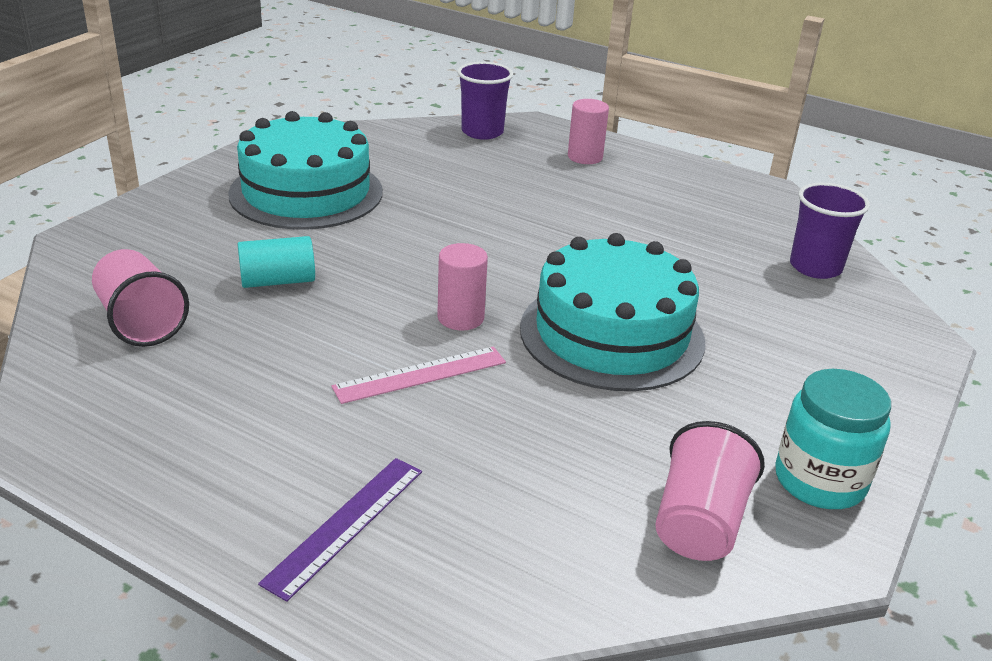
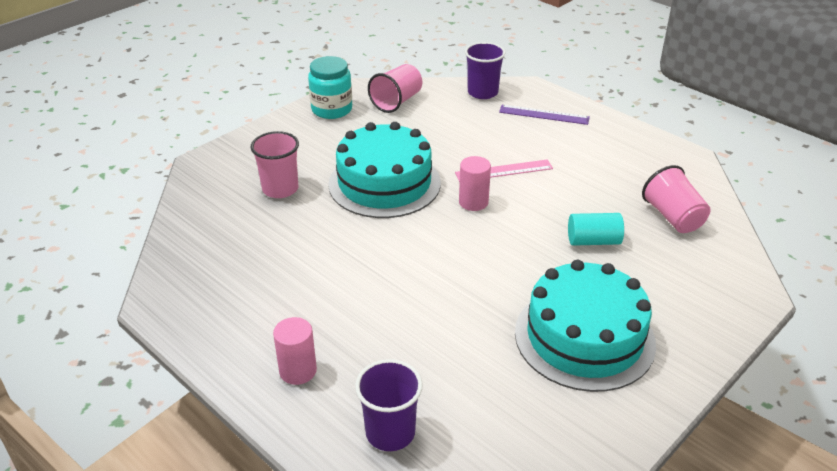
camera: 165 degrees left, 5 degrees up
(346, 525) = (544, 115): purple ruler -> purple ruler turned 60 degrees clockwise
(760, 311) = (280, 189): none -> pink cup
(815, 267) = (207, 218): purple cup -> purple cup (482, 92)

